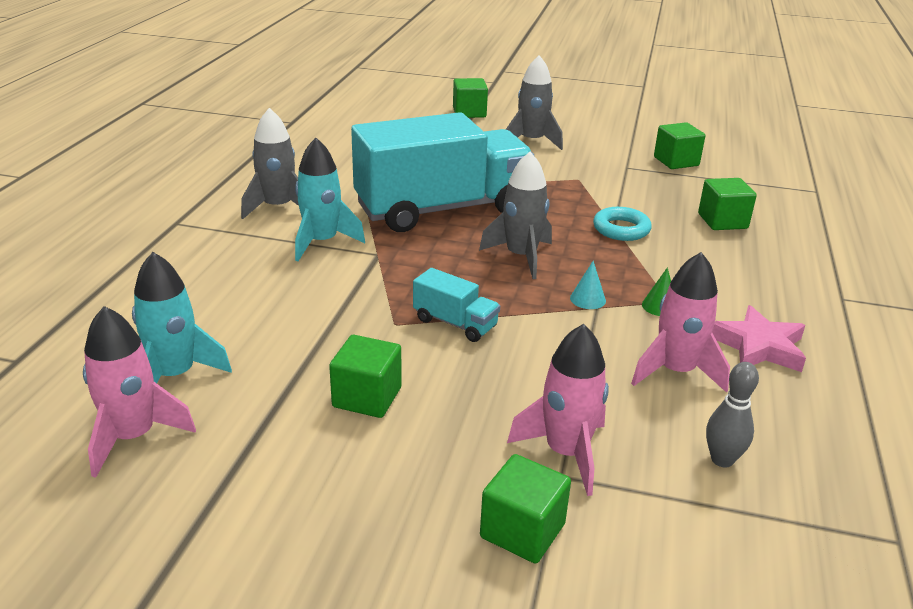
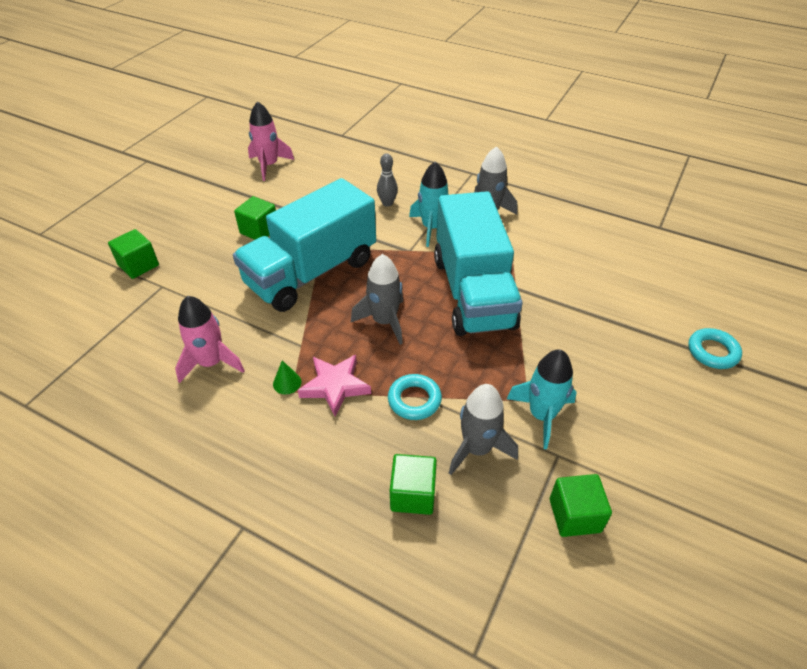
camera: 105 degrees right, 15 degrees up
(175, 375) = (308, 175): turquoise rocket -> turquoise rocket (541, 415)
(455, 323) = (311, 272): turquoise truck -> turquoise truck, size x2.48
(469, 112) = (712, 352): green cube -> turquoise ring
(531, 141) = (629, 387): grey rocket -> grey rocket (477, 449)
(566, 453) = (175, 292): pink rocket -> none
(587, 299) = (313, 343): turquoise cone -> none
(722, 460) = (128, 354): grey bowling pin -> grey bowling pin (387, 203)
(758, 346) = (211, 423): pink star -> pink star (335, 386)

